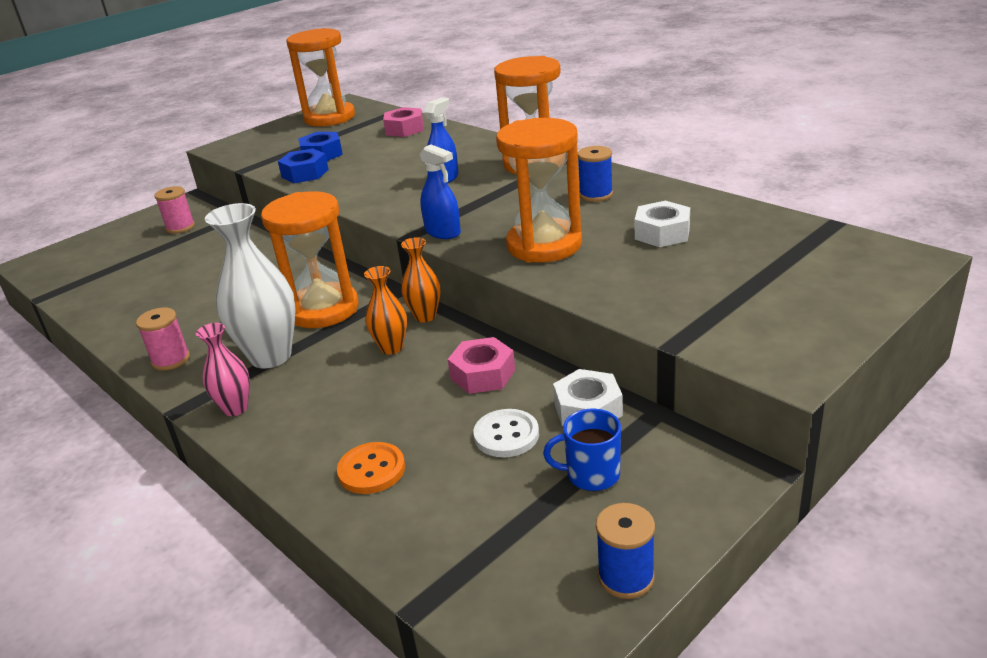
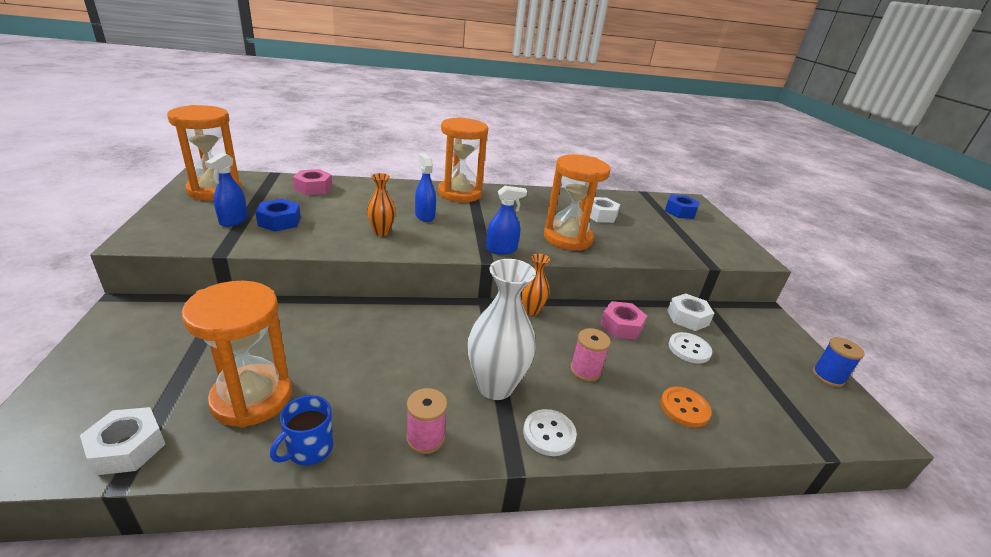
camera: 60 degrees left, 0 degrees up
(69, 282) = (127, 447): none -> white nut
(180, 227) = (172, 334): pink spool -> pink spool (585, 370)
(235, 408) = (549, 433): pink vase -> white button
(295, 146) = (233, 220): none -> blue spray bottle
(305, 173) = (299, 240): blue nut -> blue nut (680, 212)
(323, 309) = (462, 337): orange hourglass -> orange hourglass (252, 398)
(391, 348) = (552, 338): orange vase -> orange vase (381, 232)
(591, 475) = (744, 345): blue mug -> blue mug (309, 449)
(596, 195) = (531, 203): blue spool -> none

